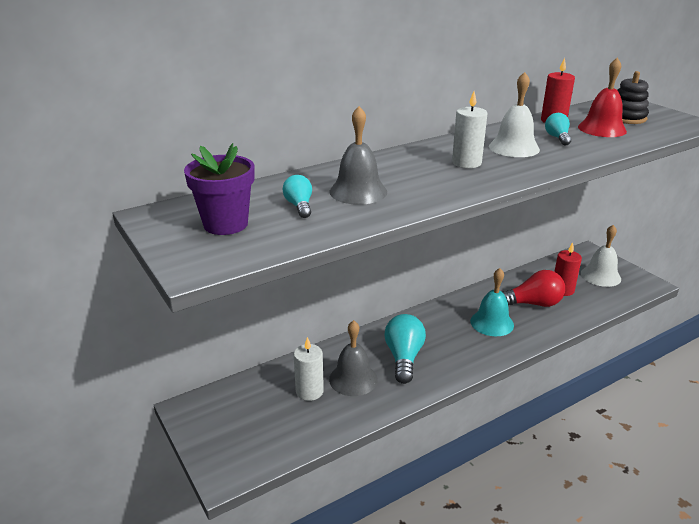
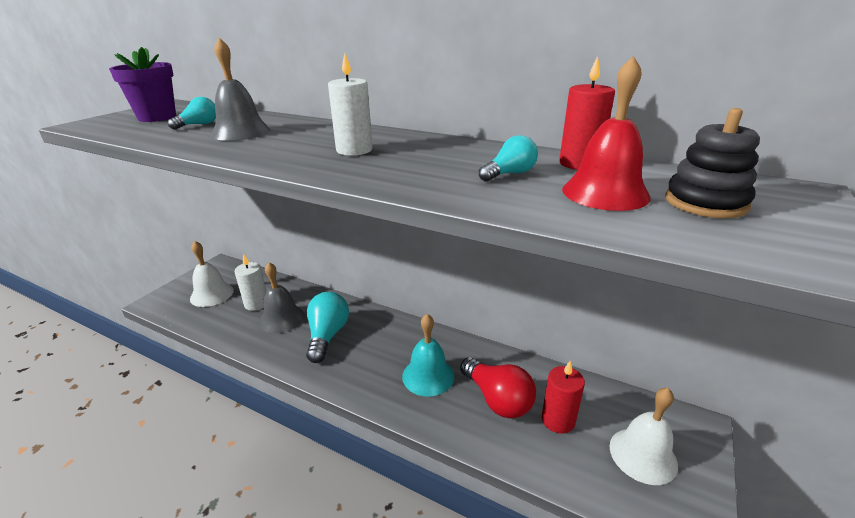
camera: 60 degrees right, 0 degrees up
(404, 357) = (327, 335): turquoise light bulb -> turquoise light bulb turned 60 degrees counterclockwise
(514, 147) = (433, 160): white bell -> white bell (212, 294)

